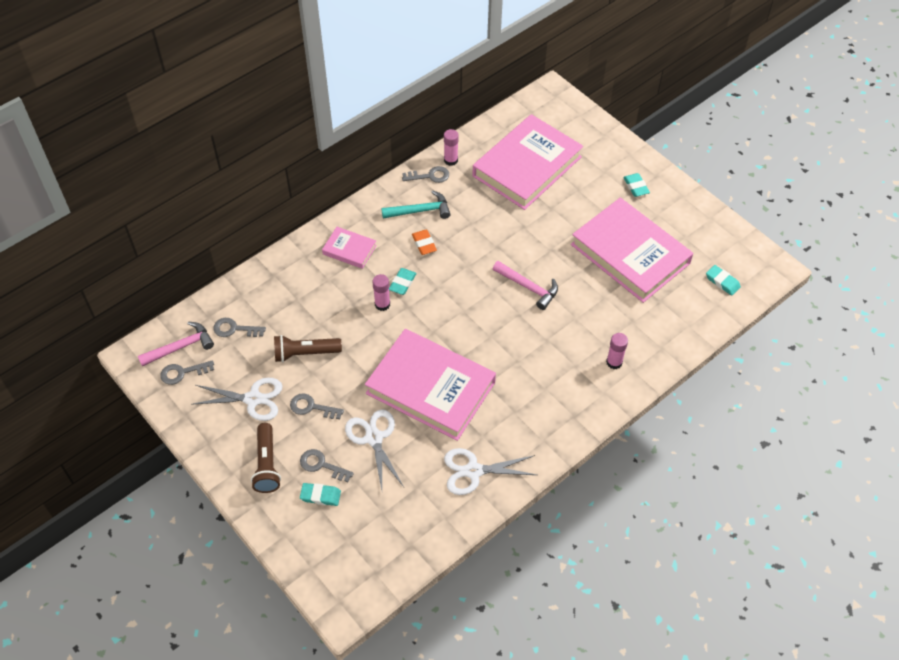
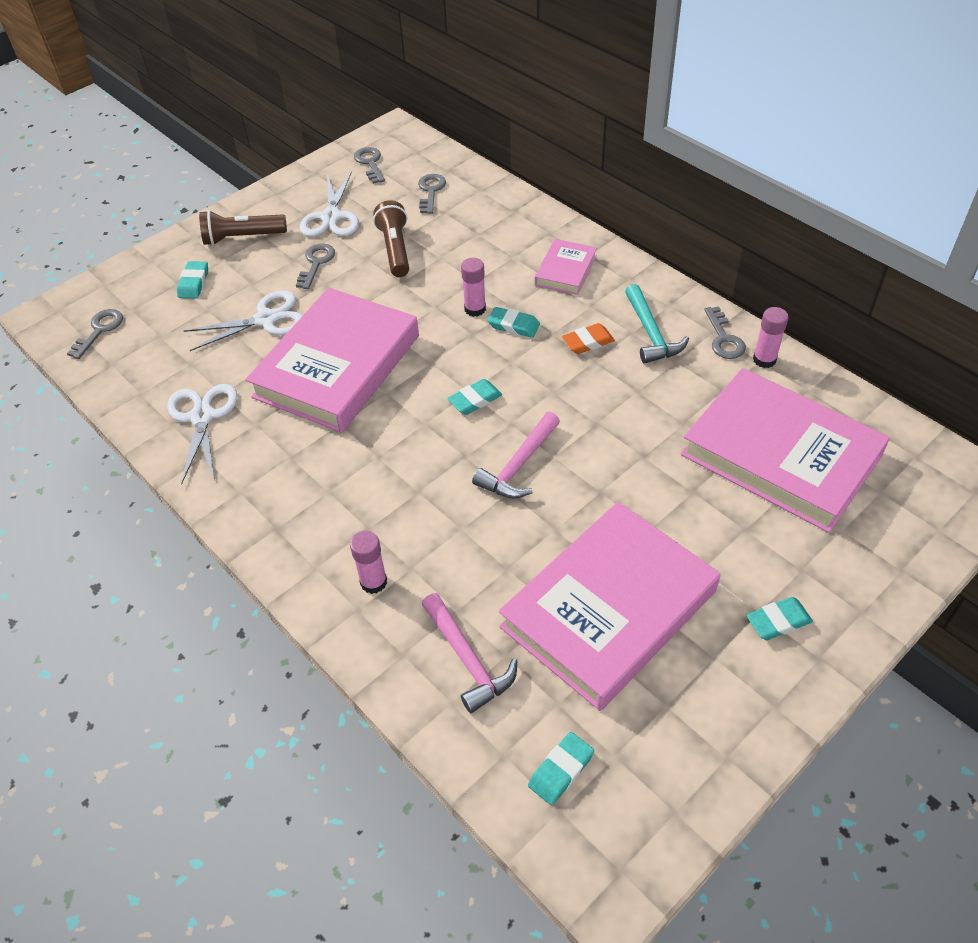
camera: 90 degrees right, 5 degrees down
(180, 347) = (405, 157): pink hammer -> pink hammer (468, 659)
(321, 465) = (234, 279): grey key -> grey key (99, 330)
(471, 307) = (475, 400): none -> turquoise eraser

